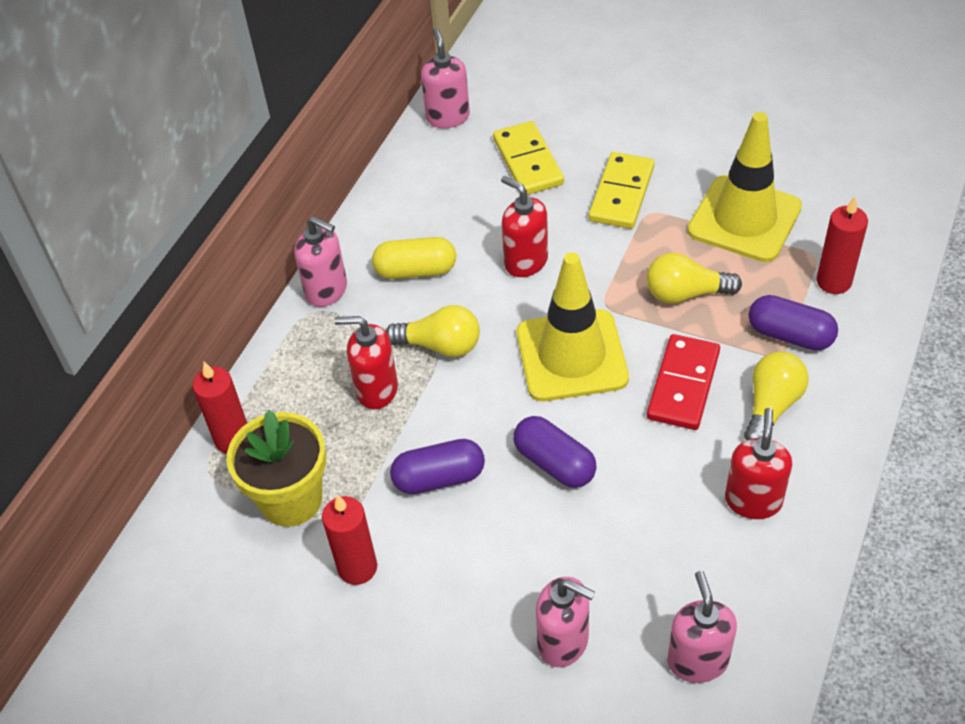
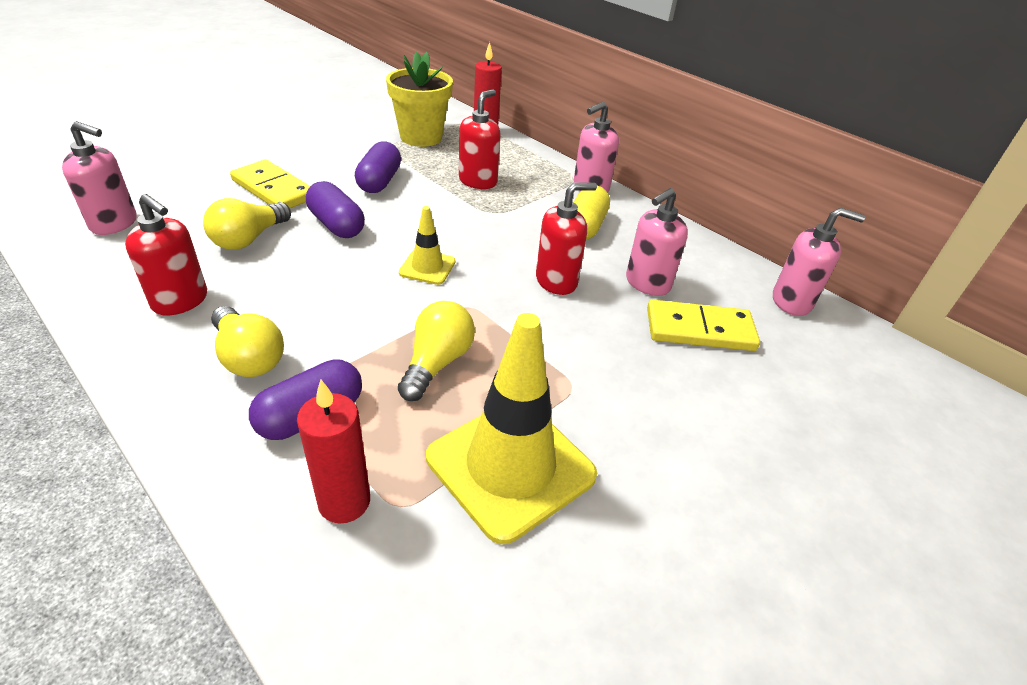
camera: 105 degrees right, 10 degrees down
(357, 567) = (349, 142): red candle -> none
(440, 345) = (496, 214): yellow light bulb -> yellow light bulb (249, 239)
(554, 463) = (336, 225): purple capsule -> purple capsule turned 75 degrees clockwise
(563, 642) = (206, 184): pink soap dispenser -> pink soap dispenser (647, 283)
(571, 356) = (427, 267): yellow traffic cone -> yellow traffic cone, size x0.49
(621, 193) = (615, 377): yellow domino -> yellow domino (274, 189)
(683, 385) = (334, 313): red domino -> none

